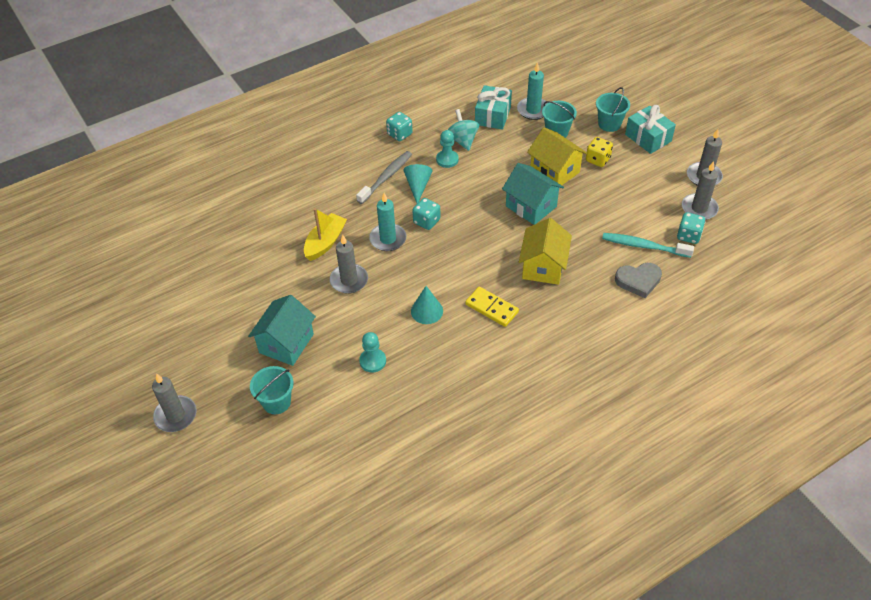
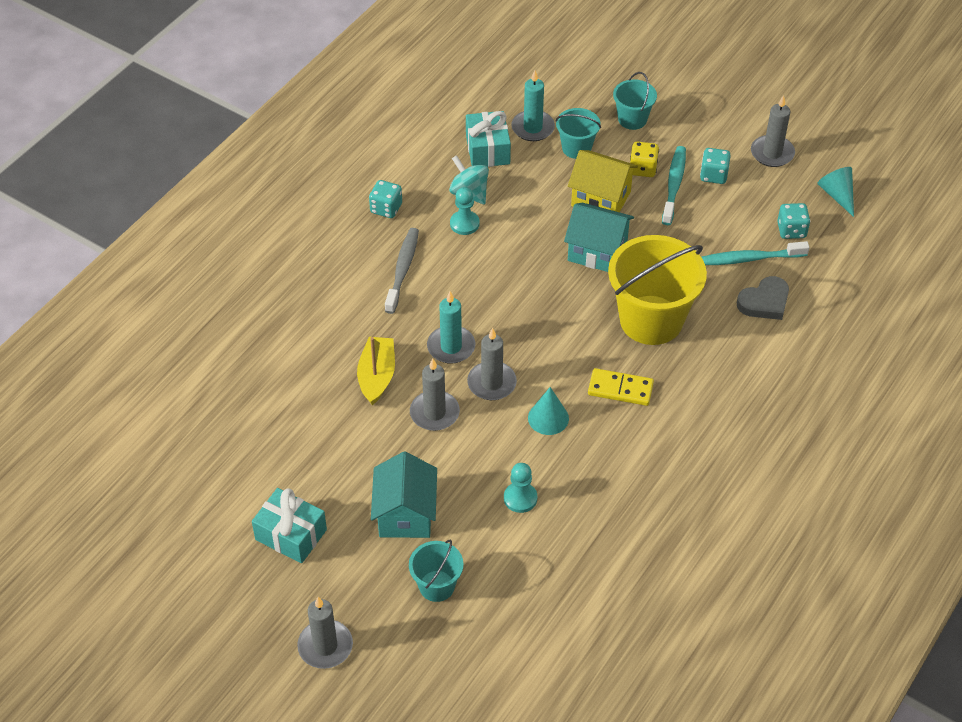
camera: 25 degrees left, 0 degrees up
(418, 186) = (448, 269): turquoise cone -> turquoise cone (837, 195)
(426, 221) = (485, 310): turquoise dice -> turquoise dice (713, 175)
(543, 266) = (651, 320): yellow house -> yellow bucket
(615, 177) = (674, 185): none -> turquoise toothbrush
(648, 138) = (686, 124): turquoise gift -> turquoise gift (291, 535)
(699, 208) = (786, 194): grey candle -> grey candle (491, 383)

